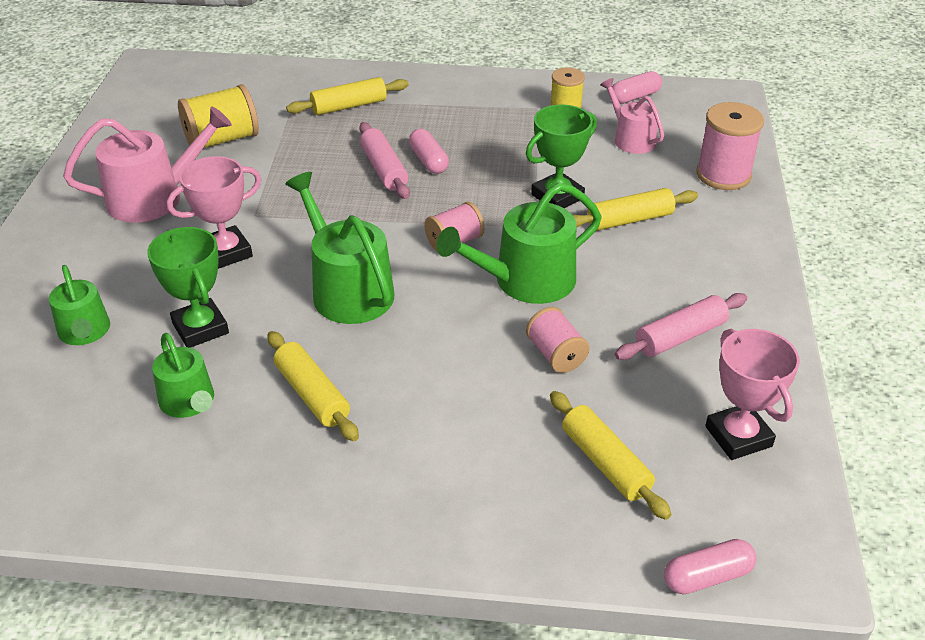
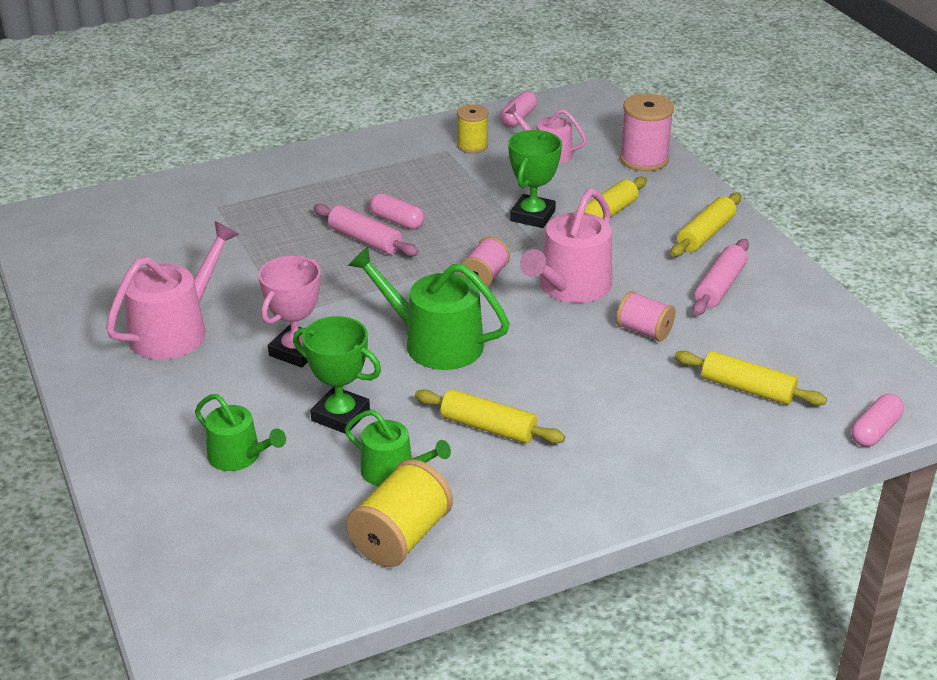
camera: 30 degrees left, 5 degrees down
(222, 140) = (186, 261): yellow spool -> yellow spool (401, 537)
(349, 106) = (276, 197): yellow rolling pin -> yellow rolling pin (705, 234)
(525, 281) = (570, 287): green watering can -> pink watering can
(738, 436) = (817, 338): pink trophy -> none

